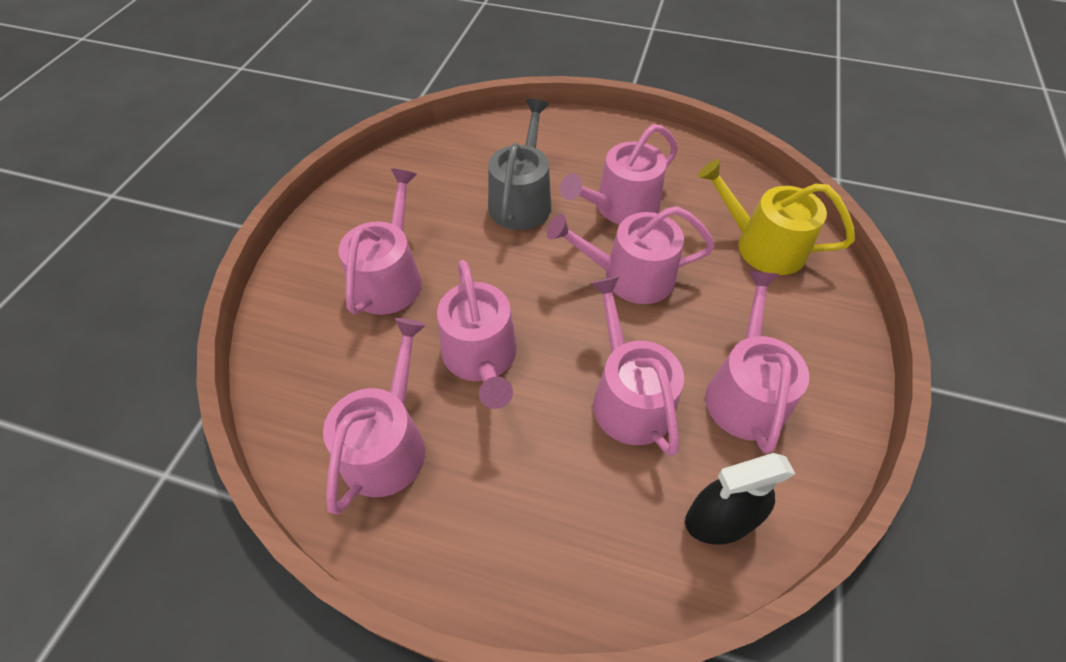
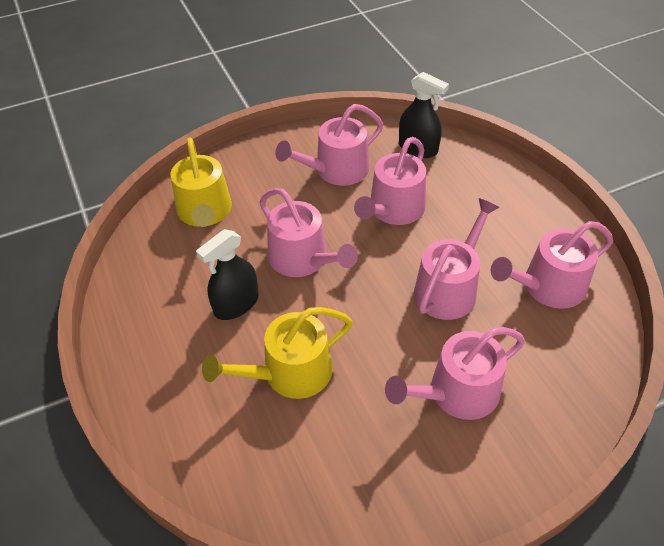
camera: 130 degrees left, 5 degrees down
(521, 200) = (289, 373): grey watering can -> yellow watering can
(621, 207) = (236, 304): pink watering can -> black spray bottle

